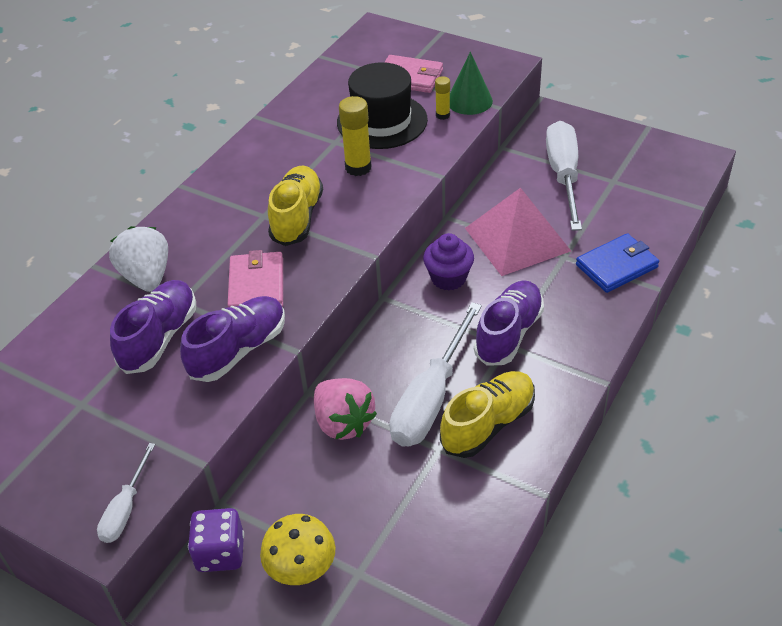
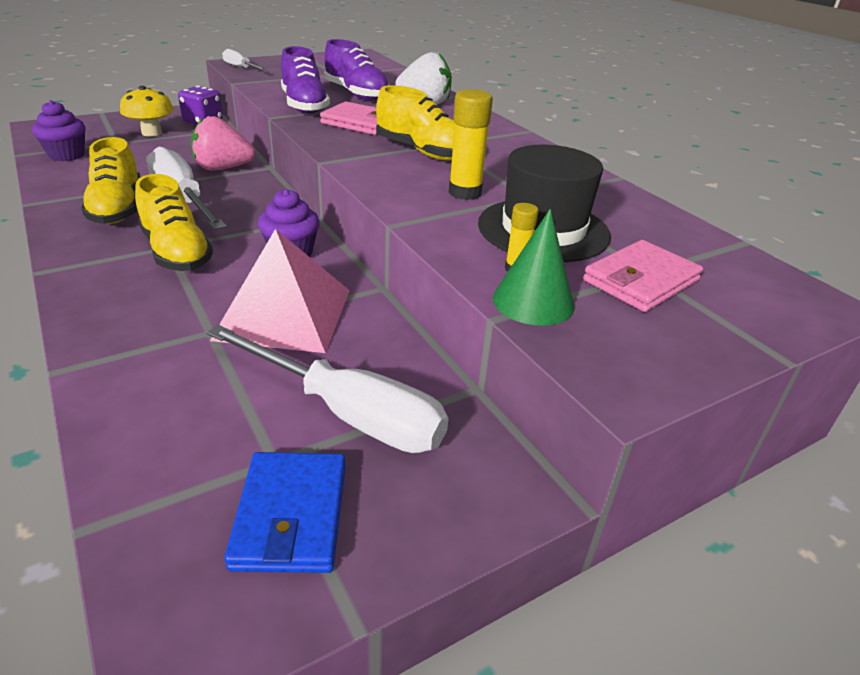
camera: 115 degrees right, 10 degrees down
(430, 580) = (67, 155): none -> purple cupcake
(508, 333) = (177, 252): purple shoe -> yellow shoe
(616, 266) = (133, 360): blue wallet -> blue wallet (291, 515)

